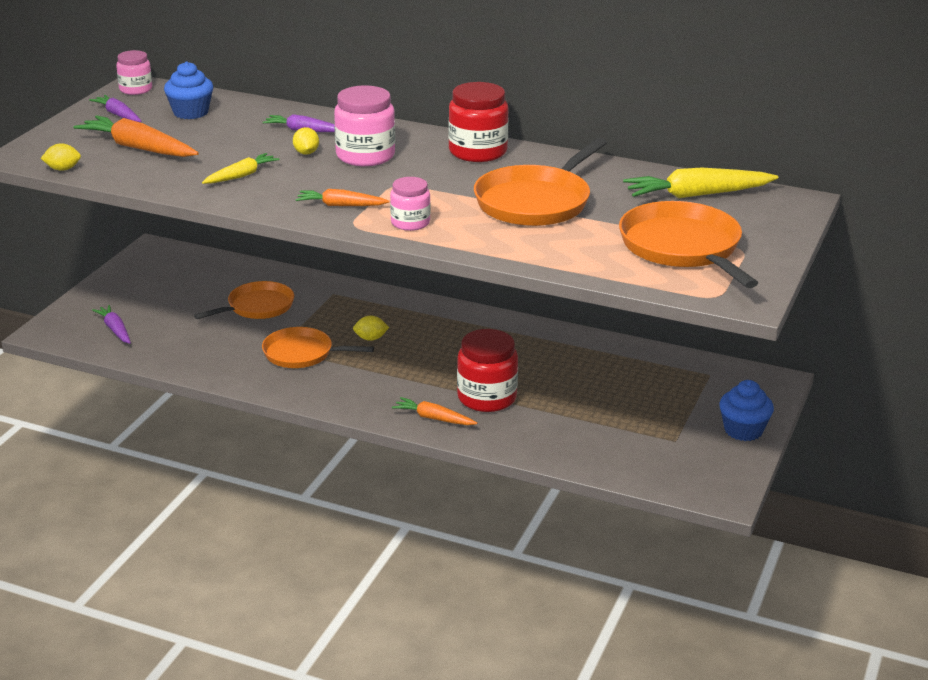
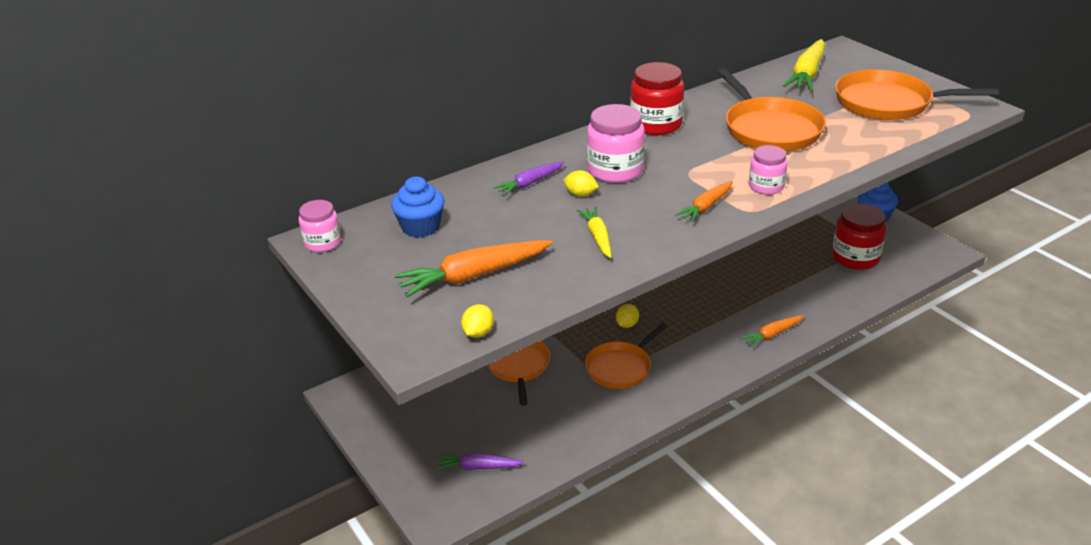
camera: 55 degrees left, 5 degrees up
(118, 115) = (376, 268): purple carrot -> none
(487, 398) = (760, 300): red jar -> red jar (855, 258)

